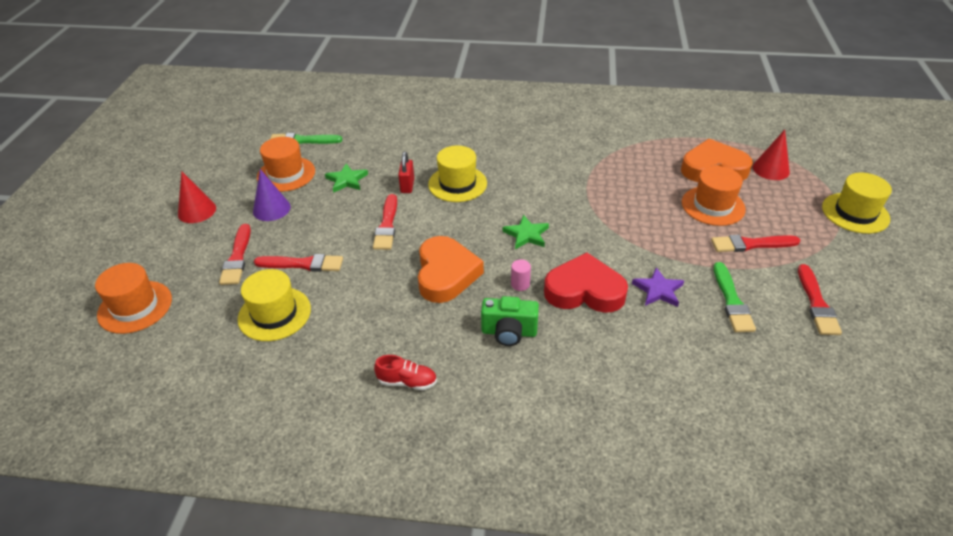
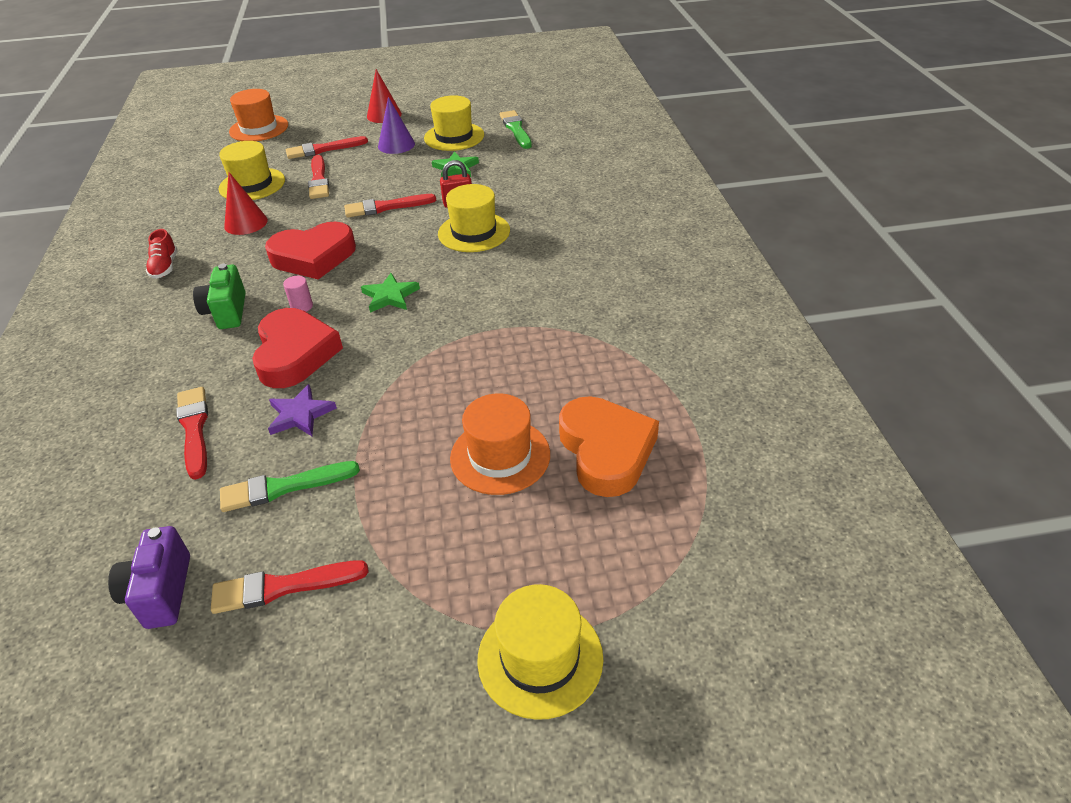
camera: 75 degrees right, 0 degrees up
(286, 174) = (454, 137): orange hat -> yellow hat
(446, 274) = (313, 257): orange heart -> red heart
(751, 244) = (413, 505): red brush -> red brush (194, 429)
(771, 169) = (637, 527): red cone -> red cone (246, 223)
(824, 362) = (161, 592): none -> purple camera

